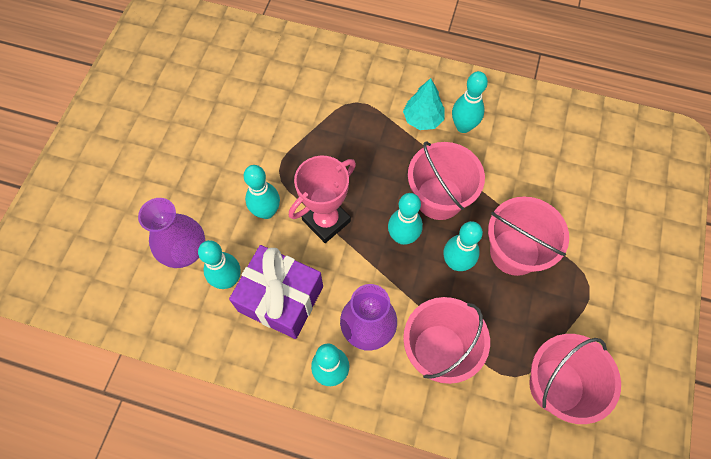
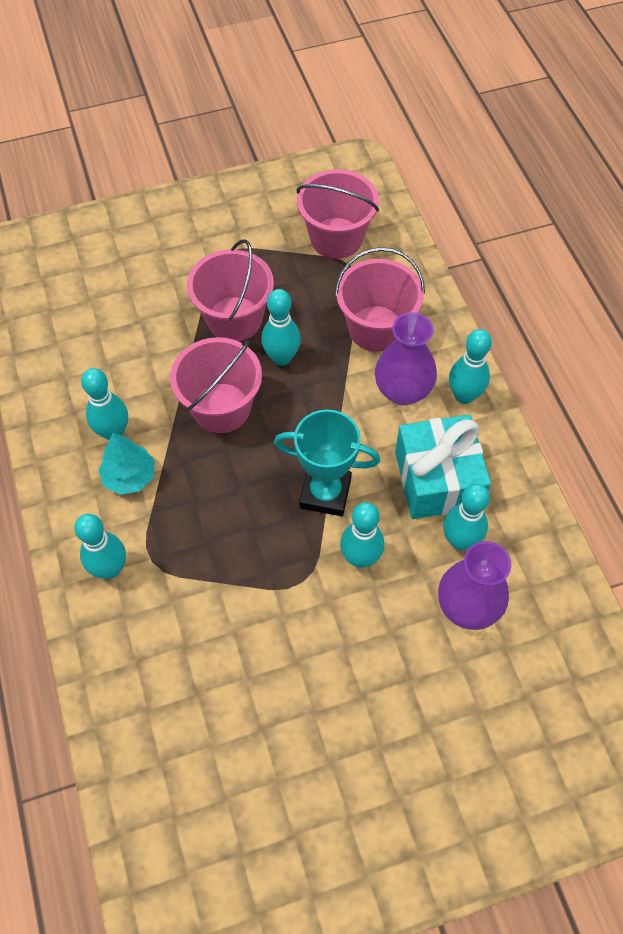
camera: 125 degrees left, 5 degrees down
(281, 298) = (437, 479): purple gift -> turquoise gift
(326, 221) = (325, 493): pink trophy -> turquoise trophy
(403, 237) = (289, 415): turquoise bowling pin -> turquoise bowling pin (110, 568)

